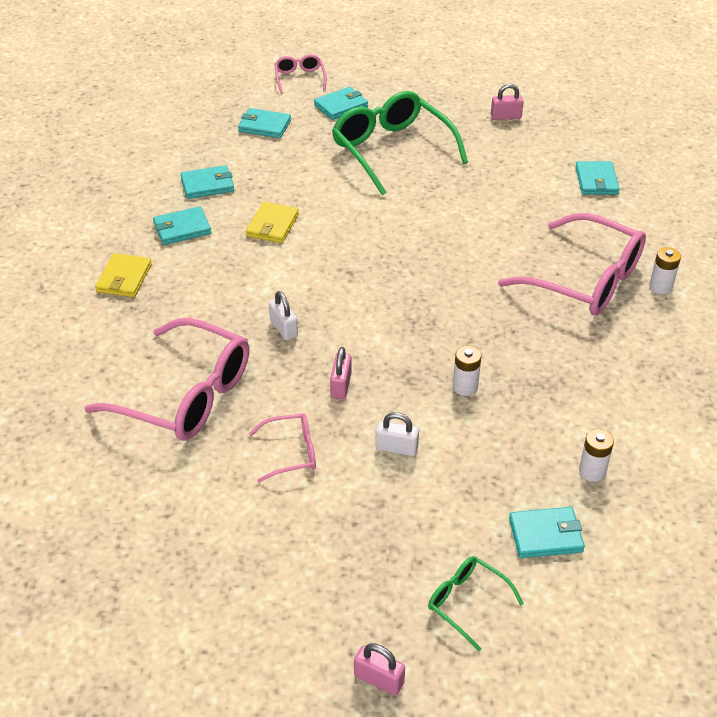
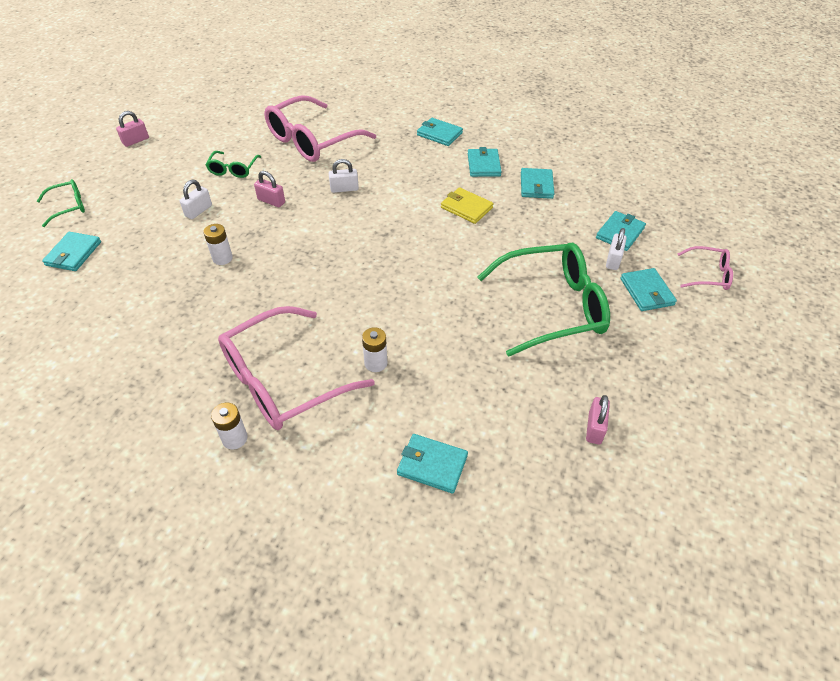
camera: 110 degrees right, 5 degrees up
(124, 278) = (439, 134): yellow wallet -> turquoise wallet
(291, 452) = (233, 169): pink glasses -> green glasses
(308, 126) = (613, 260): none -> white padlock
(379, 679) = (64, 166): pink padlock -> pink padlock (136, 141)
(592, 471) = (94, 296): white battery -> white battery (376, 363)

